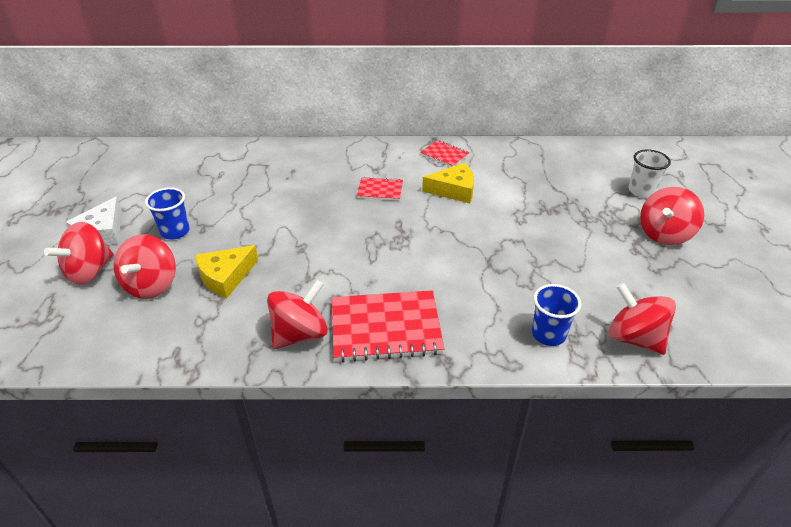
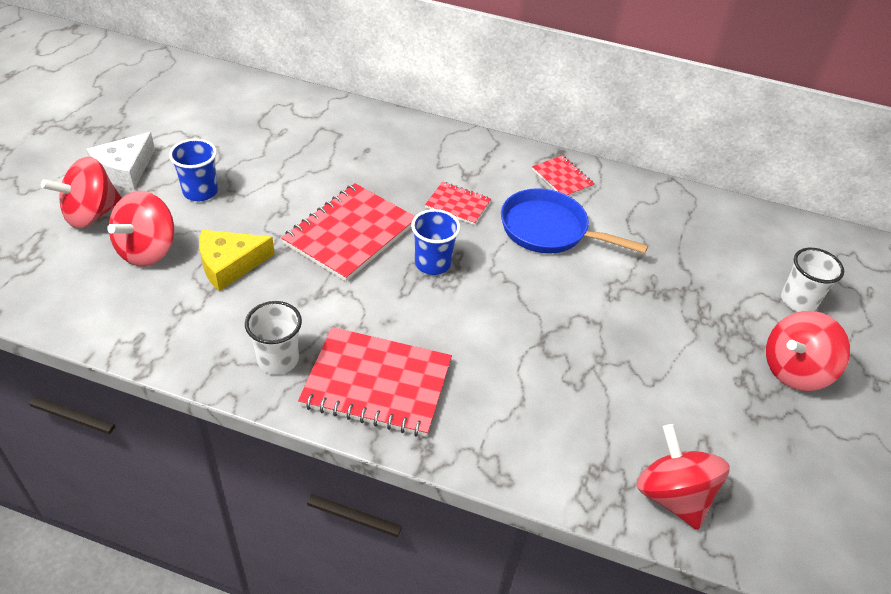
camera: 15 degrees right, 5 degrees up
(300, 334) = (278, 359): red spinning top -> white cup
(310, 230) = (350, 234): none -> red notebook
(454, 190) = (549, 230): yellow cheese -> blue pan
(548, 334) = (566, 455): blue cup -> blue cup (432, 263)

